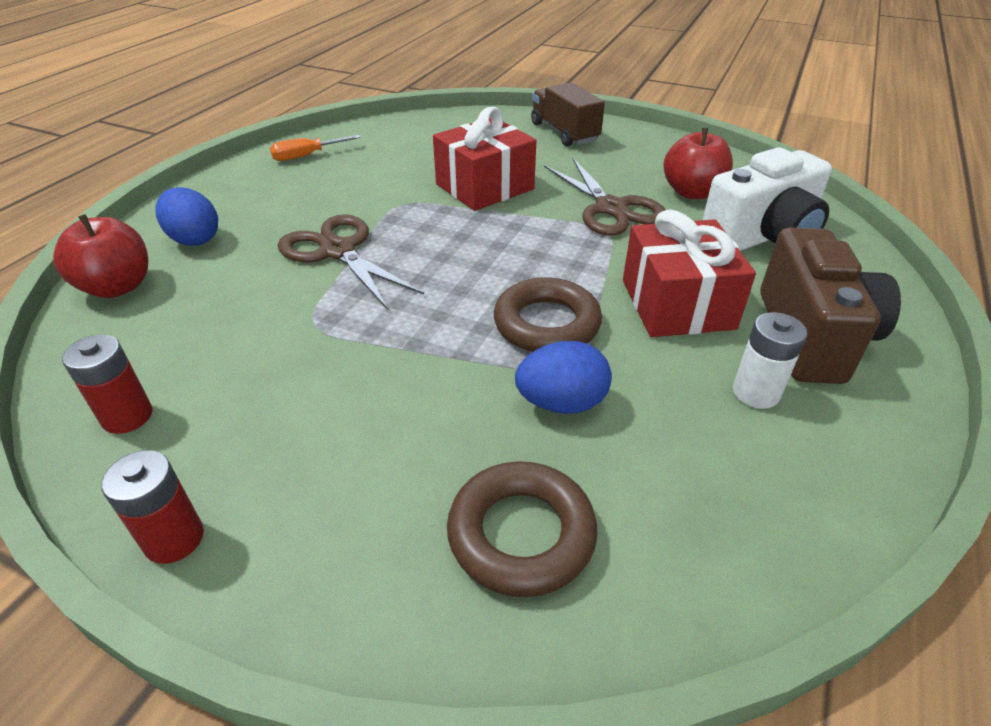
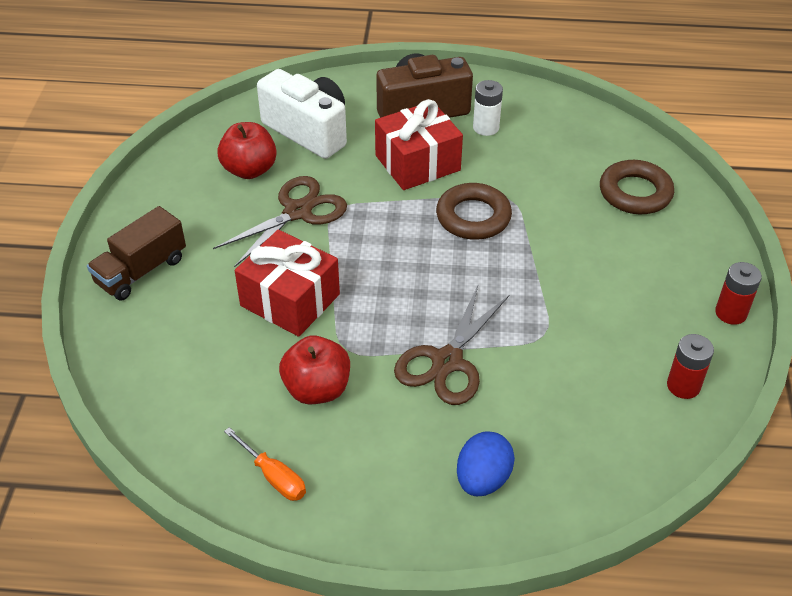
camera: 110 degrees left, 5 degrees up
(117, 287) = (578, 489): red apple -> red apple (317, 389)
(561, 403) = (541, 196): blue egg -> none

